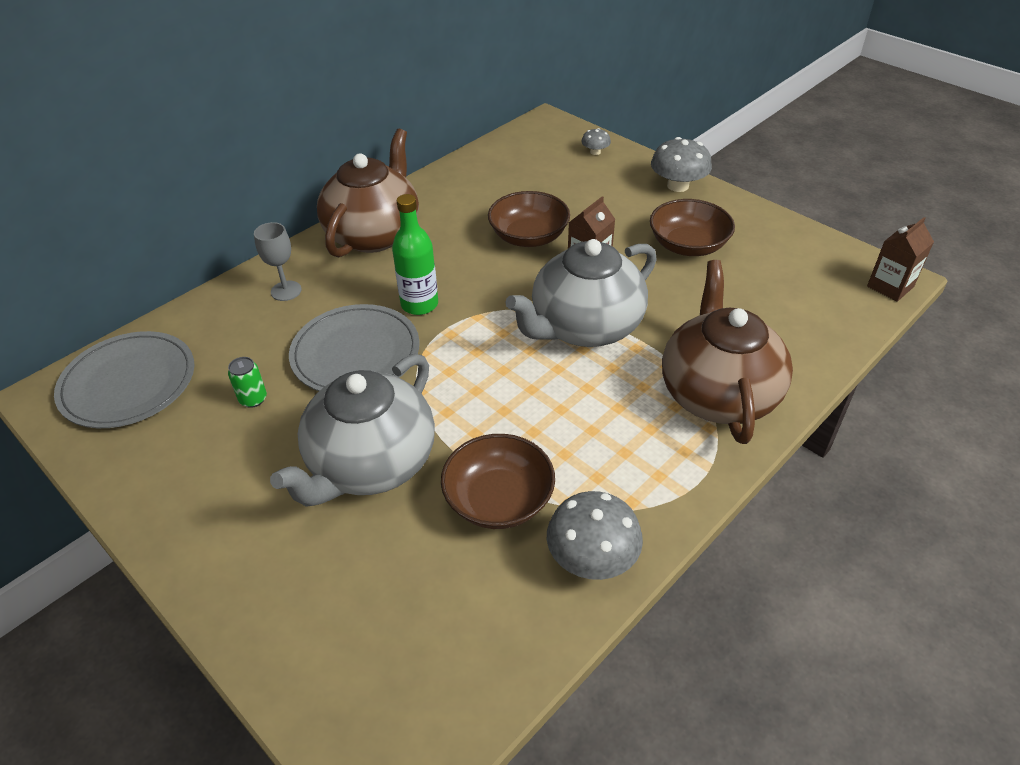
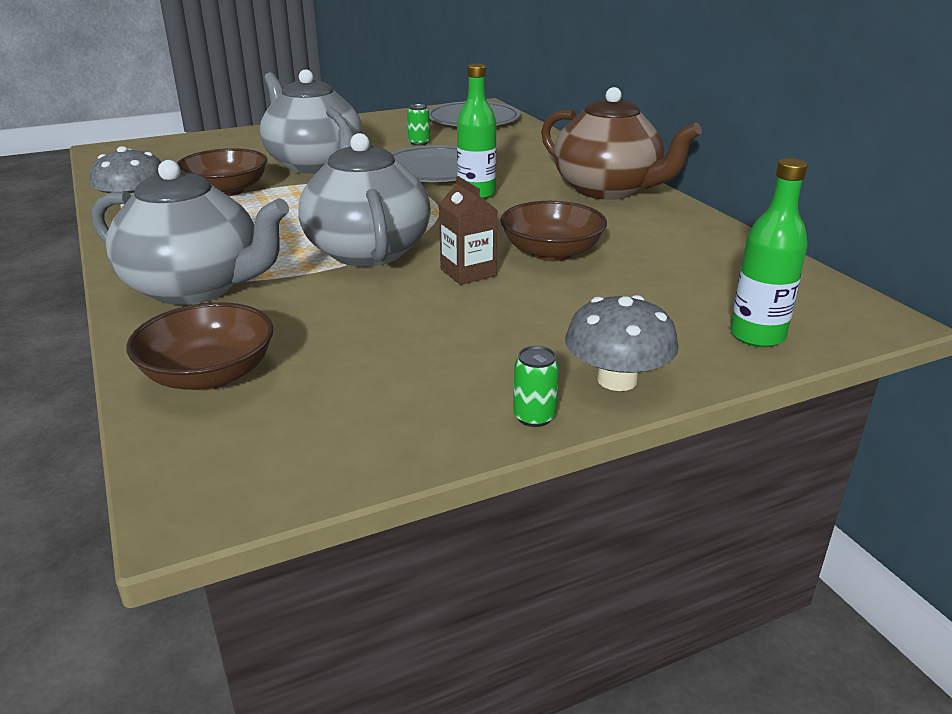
camera: 110 degrees right, 15 degrees down
(286, 291) = (541, 157): grey goblet -> none
(595, 152) = (757, 336): grey mushroom -> green bottle
(688, 245) = (452, 342): brown bowl -> brown bowl (209, 375)
(717, 394) = (196, 287): brown teapot -> grey teapot
(733, 203) = (534, 417): none -> green can
(890, 286) = (182, 488): brown carton -> none

